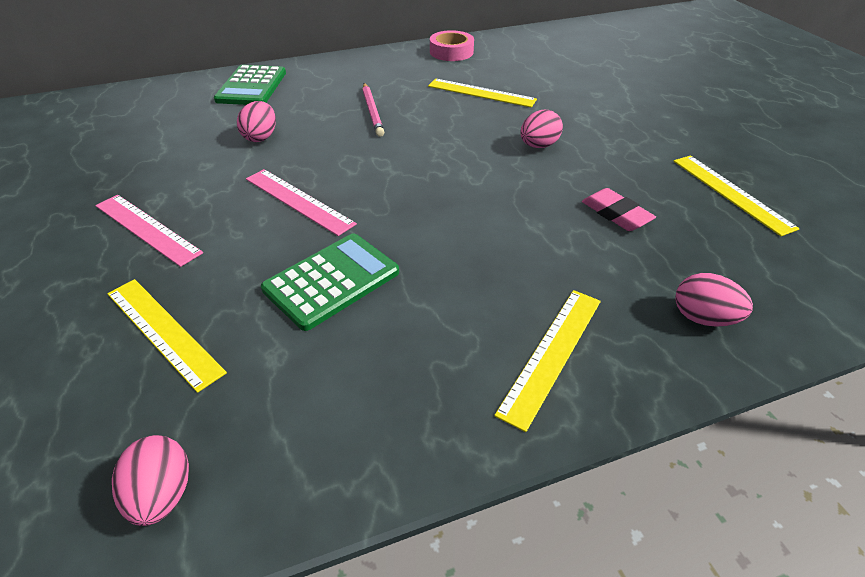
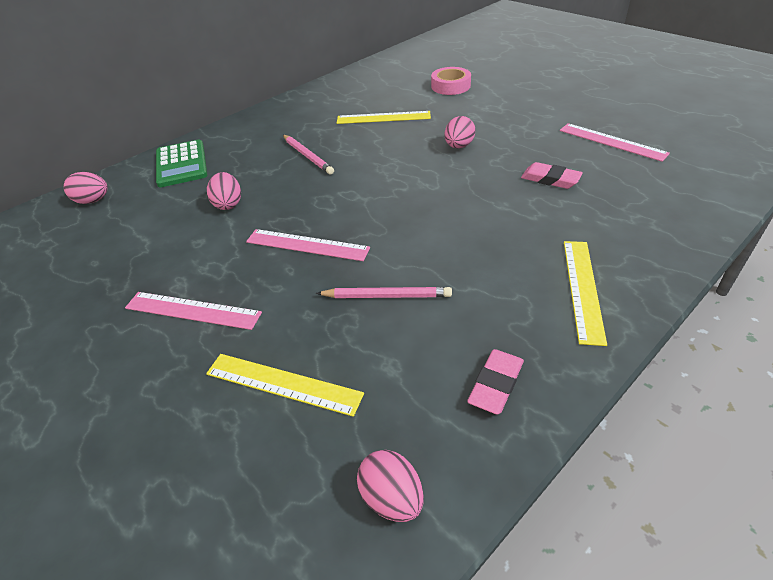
camera: 20 degrees left, 0 degrees up
(331, 281) = (387, 296): green calculator -> pink pencil
(364, 422) = (496, 384): none -> pink eraser
(451, 52) = (332, 91): pink tape -> pink tape (450, 86)
(703, 318) = (656, 231): pink egg -> pink egg (93, 201)
(731, 193) = (612, 142): yellow ruler -> pink ruler

